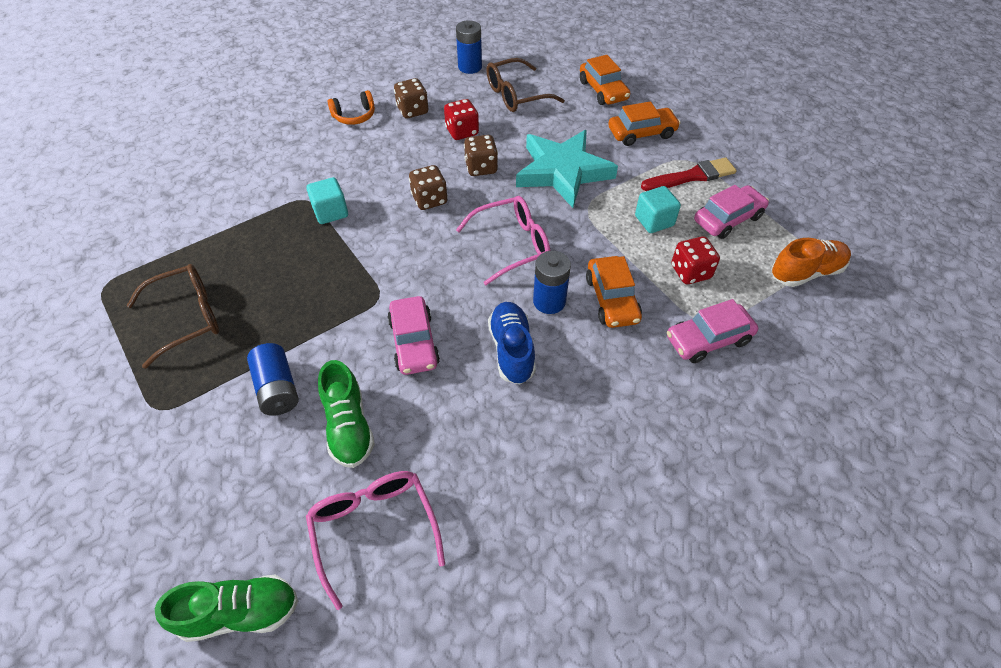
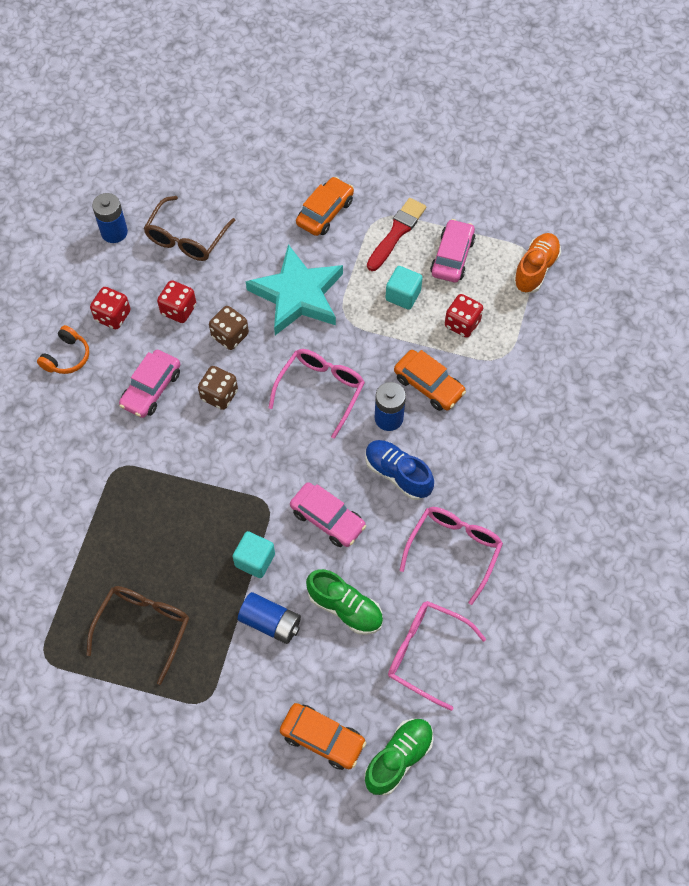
camera: 40 degrees left, 10 degrees up
(330, 212) = (152, 463): turquoise cube -> turquoise cube (255, 560)
(412, 110) = (113, 316): brown dice -> red dice
(498, 453) = (454, 550): none -> pink glasses
(603, 90) = (255, 184): orange car -> orange car (322, 738)
(708, 339) = (513, 371): pink car -> pink car (151, 389)

